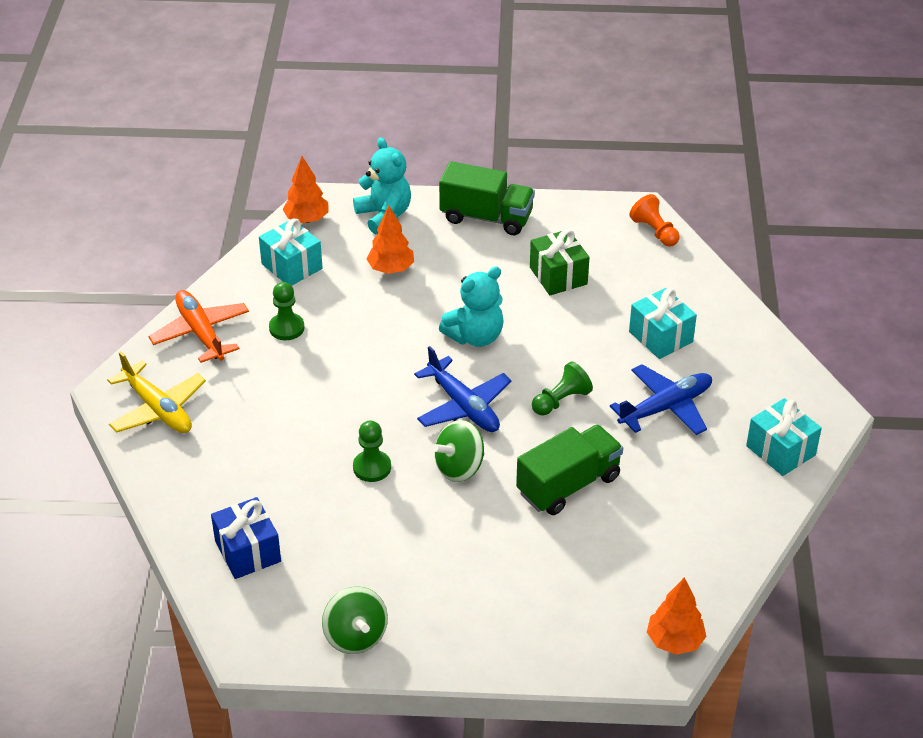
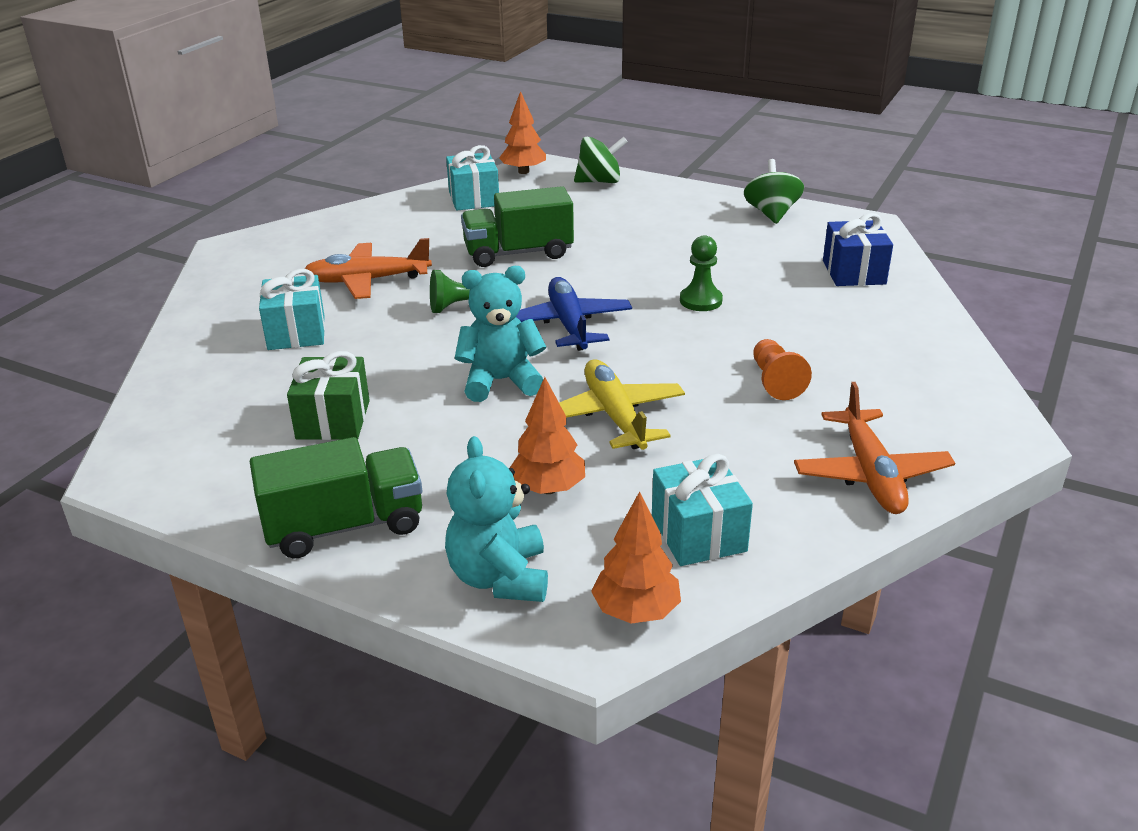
camera: 155 degrees left, 10 degrees down
(158, 409) = (942, 401): yellow plane -> yellow plane (614, 416)
(286, 328) = (741, 449): green pawn -> none
(459, 468) = (611, 283): green spinning top -> green spinning top (599, 181)
(486, 217) = (344, 526): green truck -> green truck turned 120 degrees clockwise
(654, 231) = (147, 439): orange pawn -> orange pawn (775, 381)
(666, 407) = (367, 281): blue plane -> orange plane
(780, 450) = (307, 235): turquoise gift -> turquoise gift (474, 199)

